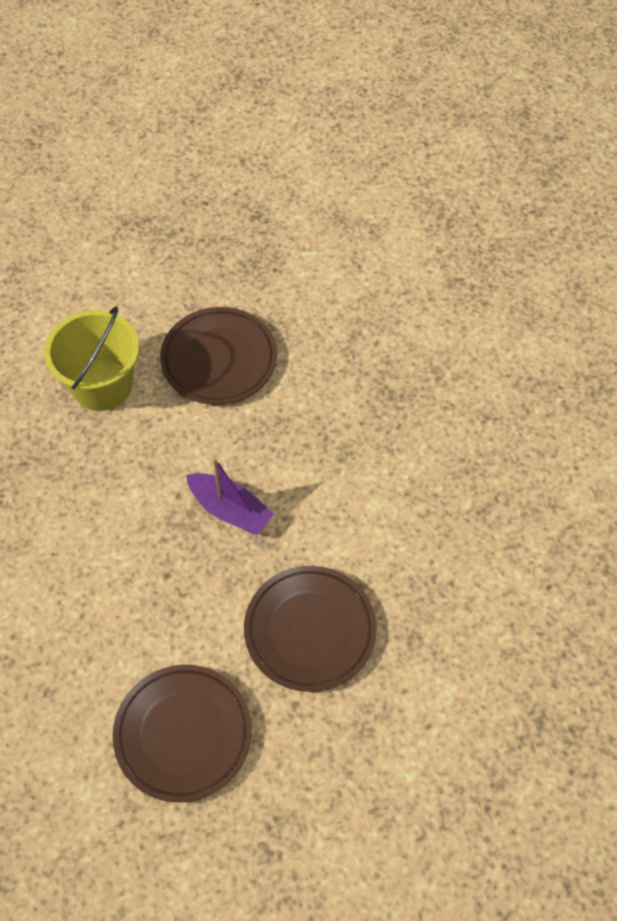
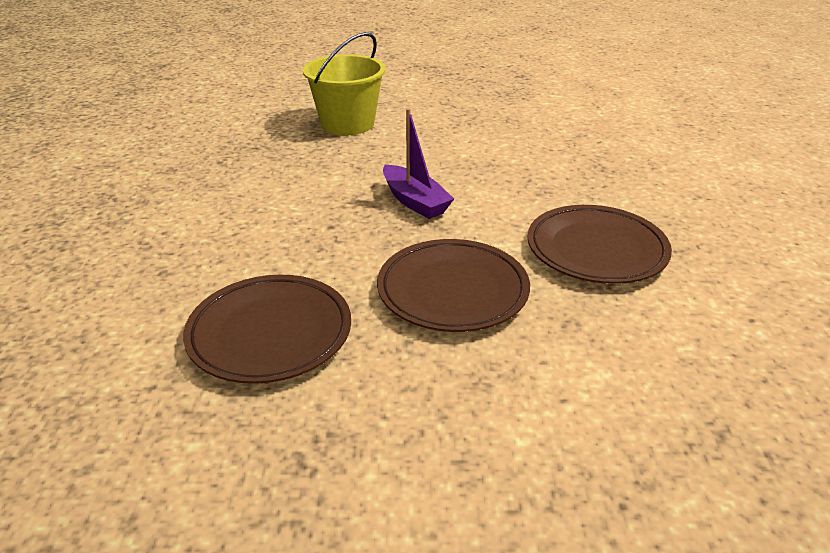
camera: 20 degrees right, 25 degrees down
(219, 359) = (452, 128): brown plate -> brown plate (596, 250)

